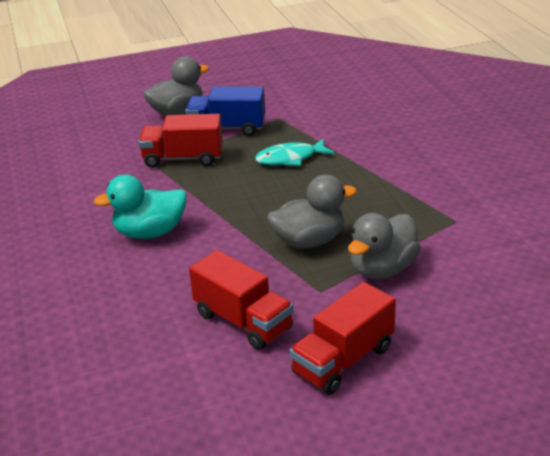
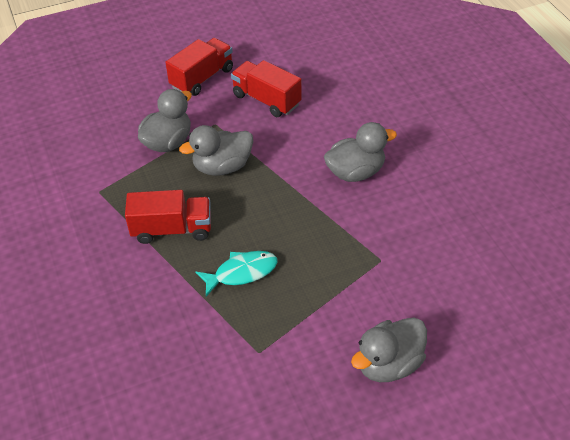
camera: 175 degrees right, 15 degrees up
(150, 232) = (355, 172): turquoise duck -> grey duck
(183, 158) = (355, 271): red truck -> red truck (172, 229)
(227, 128) = (318, 328): blue truck -> none

